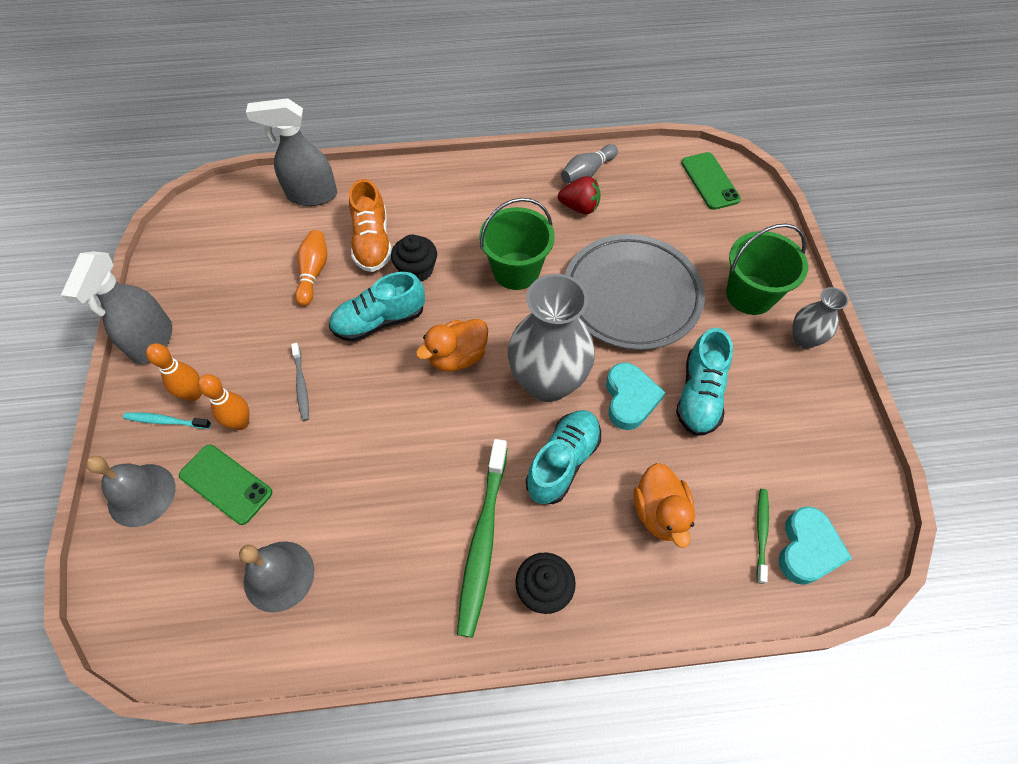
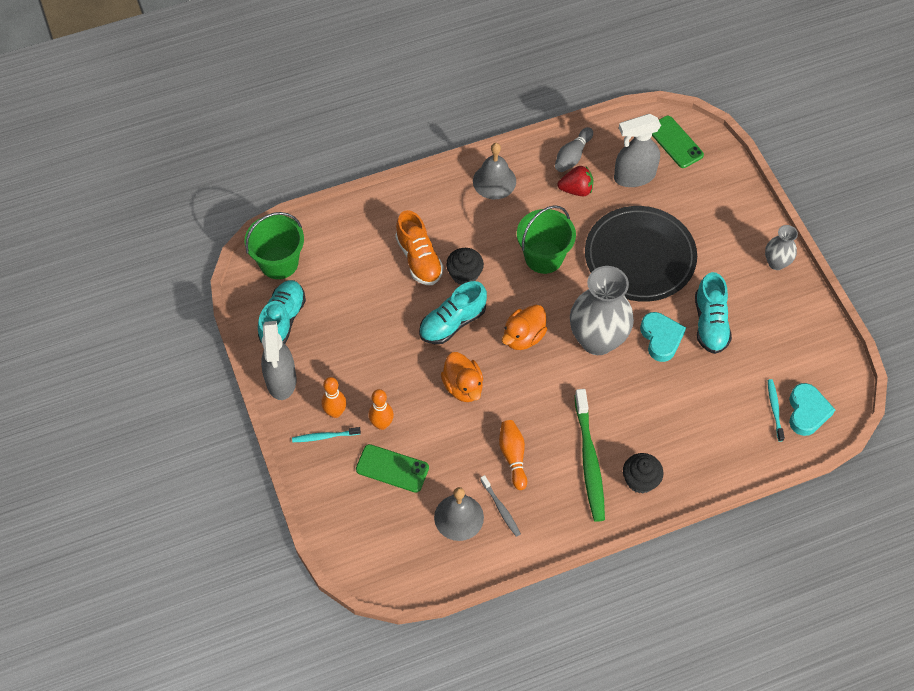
camera: 15 degrees left, 0 degrees up
(141, 495) = (334, 490): grey bell -> grey bell (494, 181)
(301, 385) = (414, 386): grey toothbrush -> grey toothbrush (501, 508)
(311, 195) = (349, 228): grey spray bottle -> grey spray bottle (634, 176)
(313, 273) = (382, 296): orange bowling pin -> orange bowling pin (513, 456)
(563, 462) = (627, 395): turquoise shoe -> turquoise shoe (283, 320)
(631, 296) = (639, 257): grey plate -> black plate
(660, 513) = (703, 413): orange duck -> orange duck (463, 386)
(750, 295) = (729, 236): green bucket -> green bucket (279, 262)
(761, 533) = (774, 409): green toothbrush -> turquoise toothbrush

